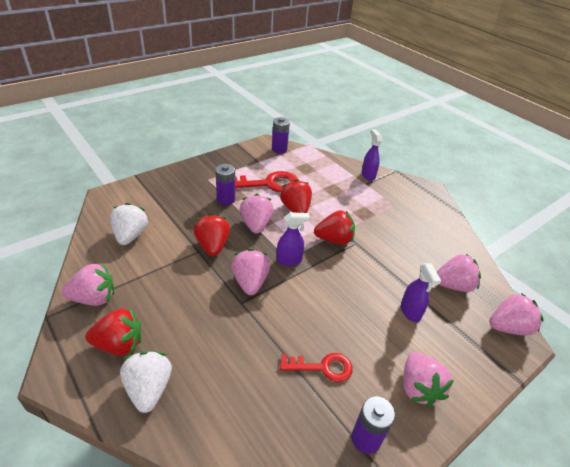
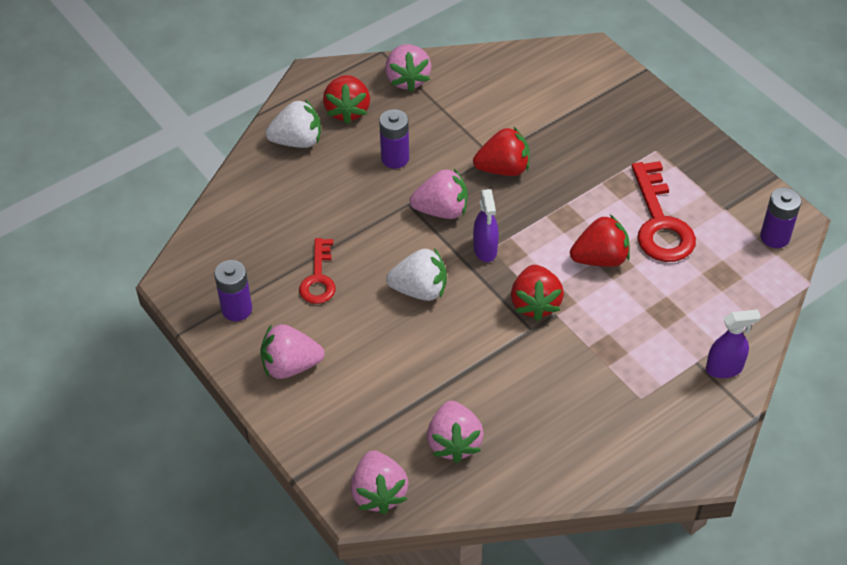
camera: 95 degrees right, 10 degrees up
(130, 235) = (512, 89): white strawberry -> white strawberry (420, 290)
(226, 199) = (607, 174): purple battery -> purple battery (395, 158)
(256, 225) = (554, 212): pink strawberry -> none
(410, 312) = (401, 378): purple spray bottle -> none

